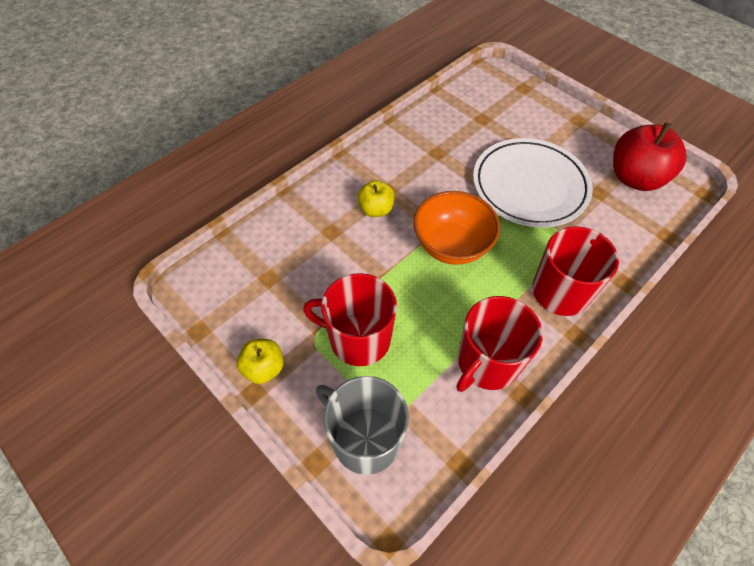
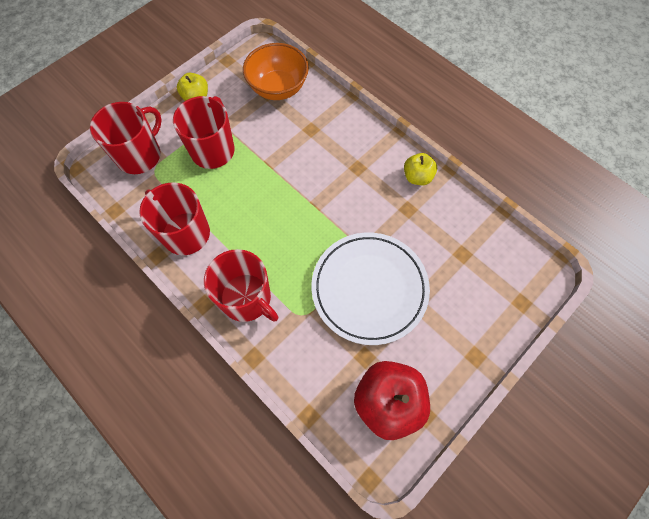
camera: 90 degrees right, 10 degrees up
(364, 439) = (140, 155): grey mug -> red mug
(376, 209) = (335, 159): yellow apple -> yellow apple (417, 177)
(451, 245) = (296, 215): orange bowl -> orange bowl (278, 88)

